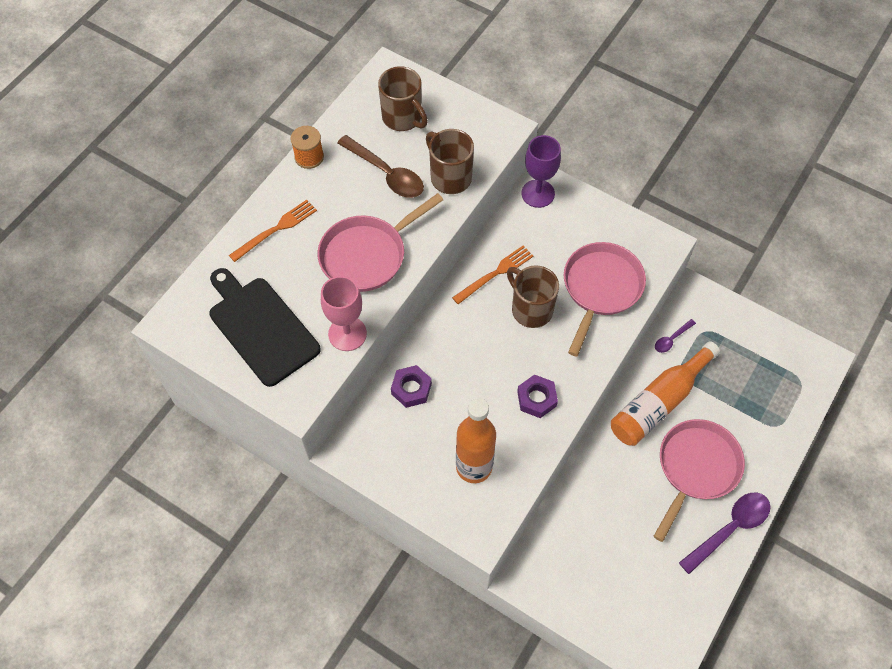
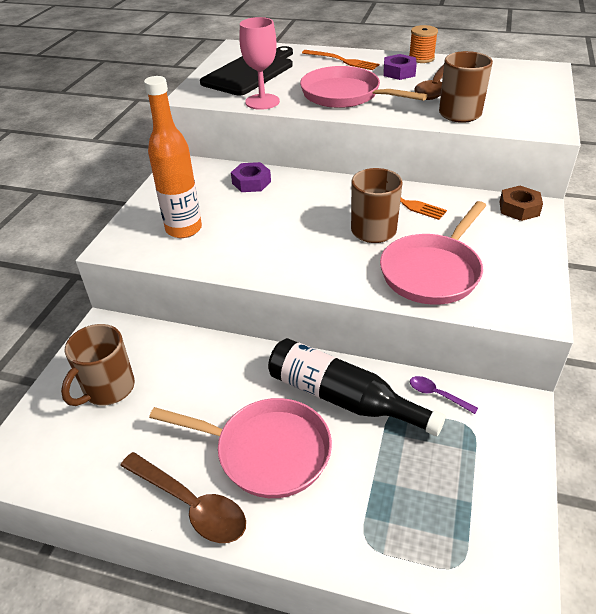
camera: 75 degrees right, 20 degrees down
(403, 118) = (503, 83): brown mug -> brown mug (108, 389)
(536, 399) = (271, 252): purple nut -> purple nut (399, 72)
(538, 193) = (519, 208): purple goblet -> brown nut
(600, 289) = (433, 271): pink pan -> pink pan turned 120 degrees clockwise
(659, 402) = (343, 398): orange bottle -> black bottle
(729, 529) = (190, 504): purple spoon -> brown spoon

